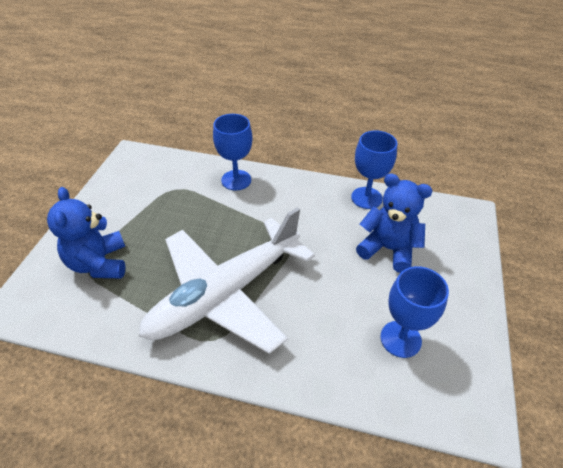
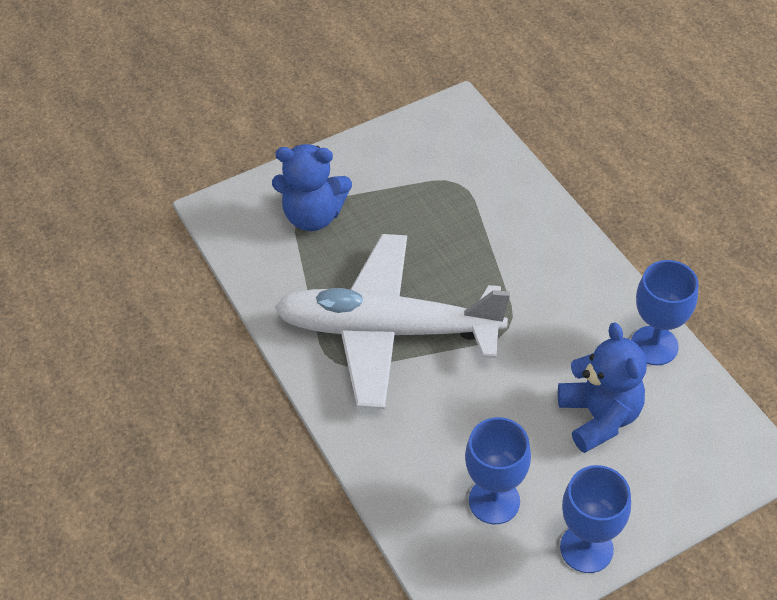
camera: 50 degrees right, 5 degrees up
(99, 263) = (313, 216): blue teddy bear -> blue teddy bear turned 120 degrees counterclockwise
(236, 180) = (532, 217): blue goblet -> blue goblet (586, 548)

